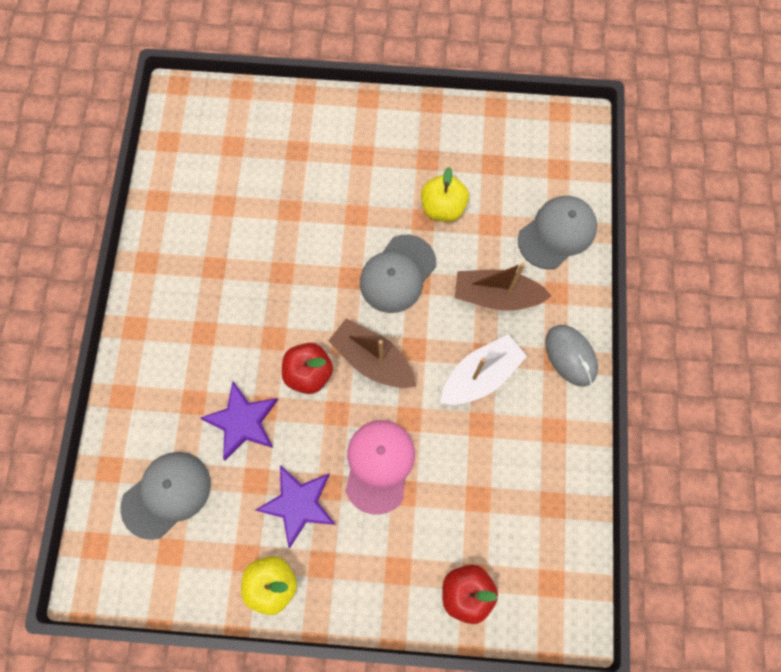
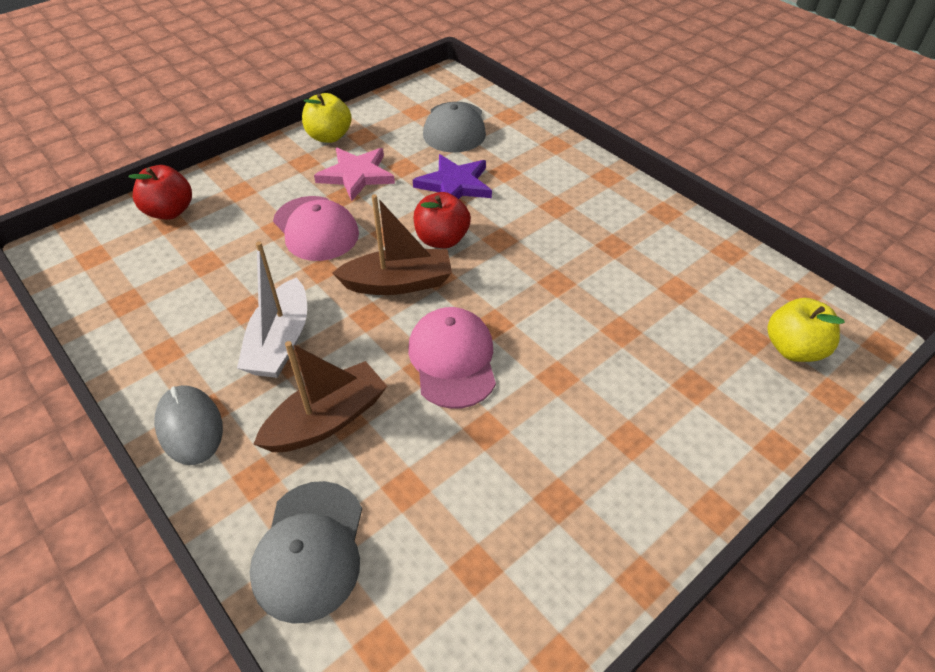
camera: 135 degrees right, 25 degrees down
(298, 504) = (356, 175): purple star -> pink star
(397, 274) = (453, 359): grey cap -> pink cap
(443, 207) = (479, 460): yellow apple -> yellow apple (793, 349)
(570, 356) = (190, 427): grey mouse -> grey mouse turned 45 degrees clockwise

